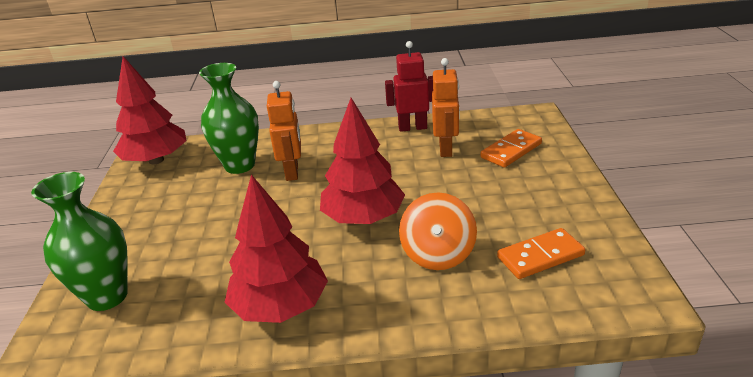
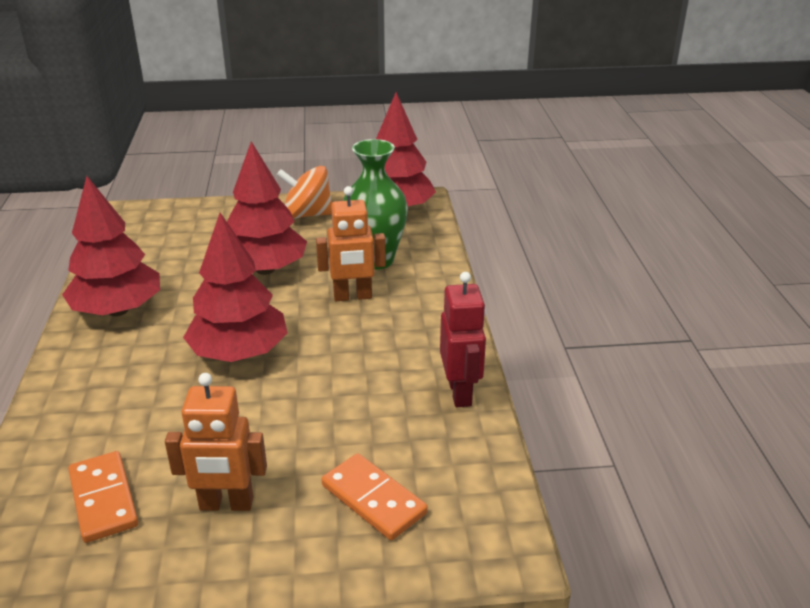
camera: 85 degrees right, 0 degrees up
(107, 296) = (177, 225): green vase -> none
(233, 221) = (265, 269): none -> red tree
(438, 254) = (148, 410): orange spinning top -> orange spinning top (307, 215)
(446, 149) = (389, 426): orange robot -> orange robot (226, 504)

